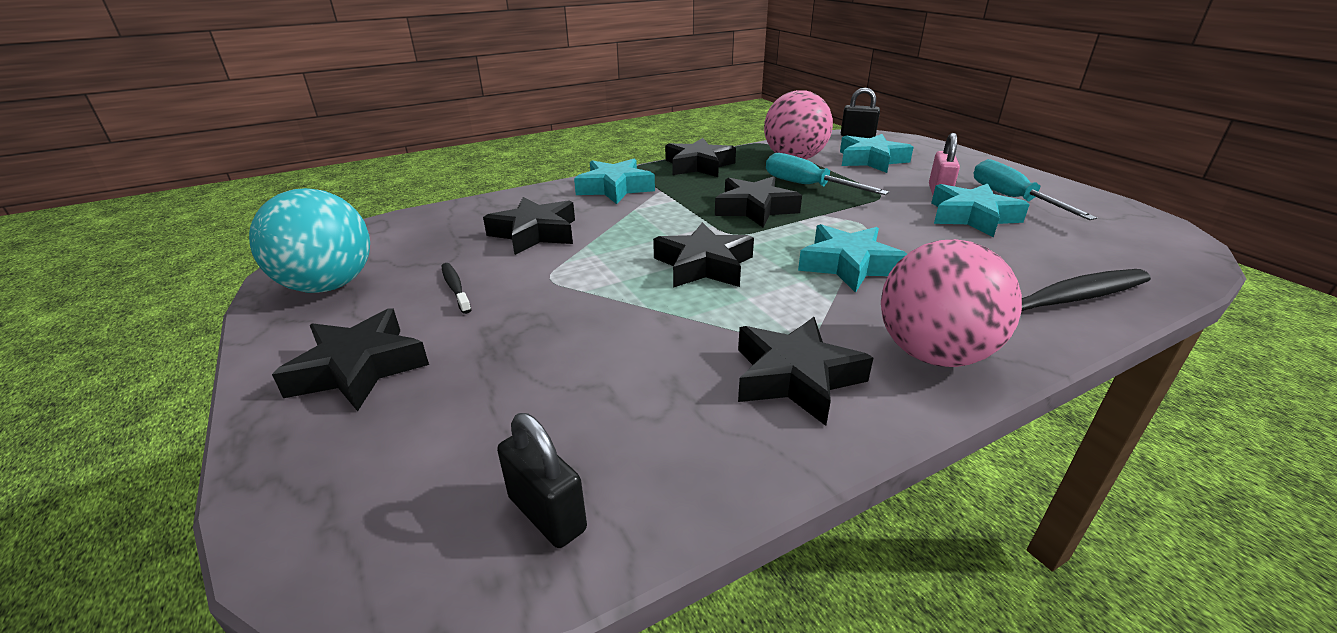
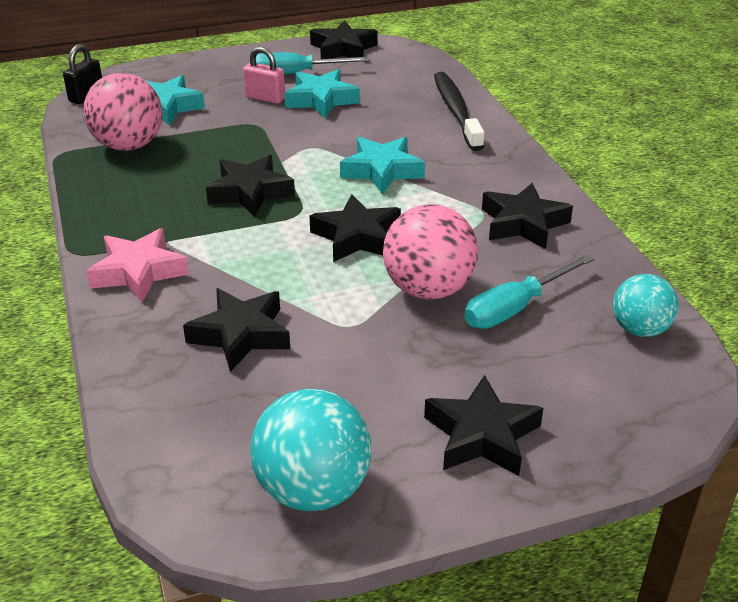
camera: 80 degrees left, 5 degrees up
(455, 288) = (351, 387): black toothbrush -> none
(547, 514) = (640, 329): black padlock -> turquoise ball
(615, 188) = (139, 272): turquoise star -> pink star
(698, 165) = (104, 207): black star -> black star (343, 49)
(807, 186) = (211, 154): turquoise screwdriver -> turquoise screwdriver (515, 308)
(933, 354) = (506, 170): pink ball -> pink ball (428, 289)

